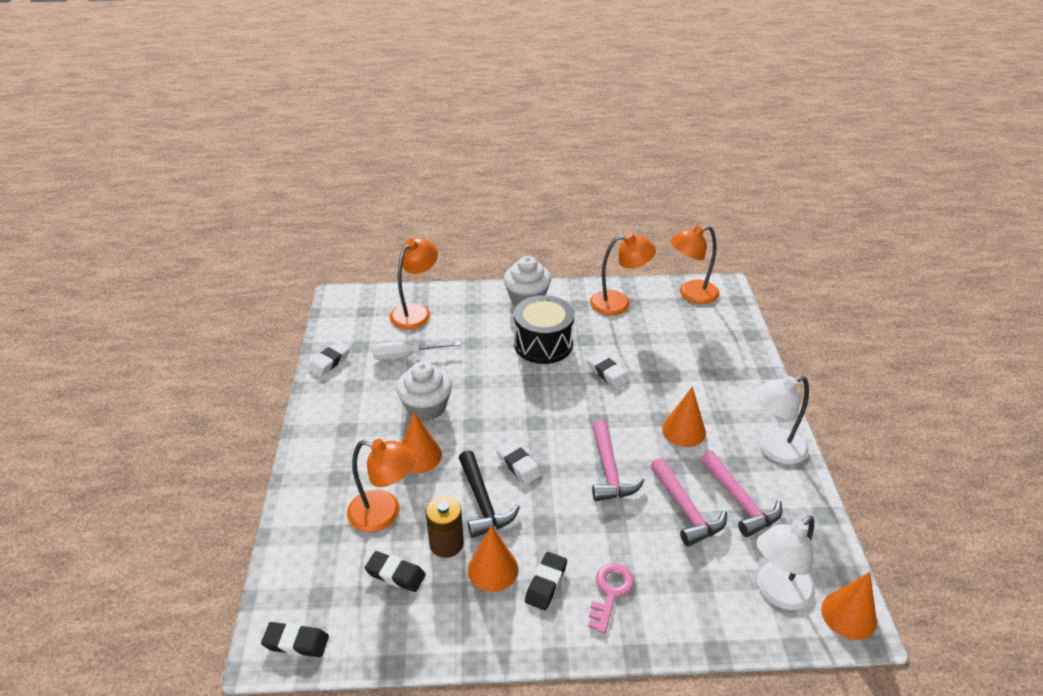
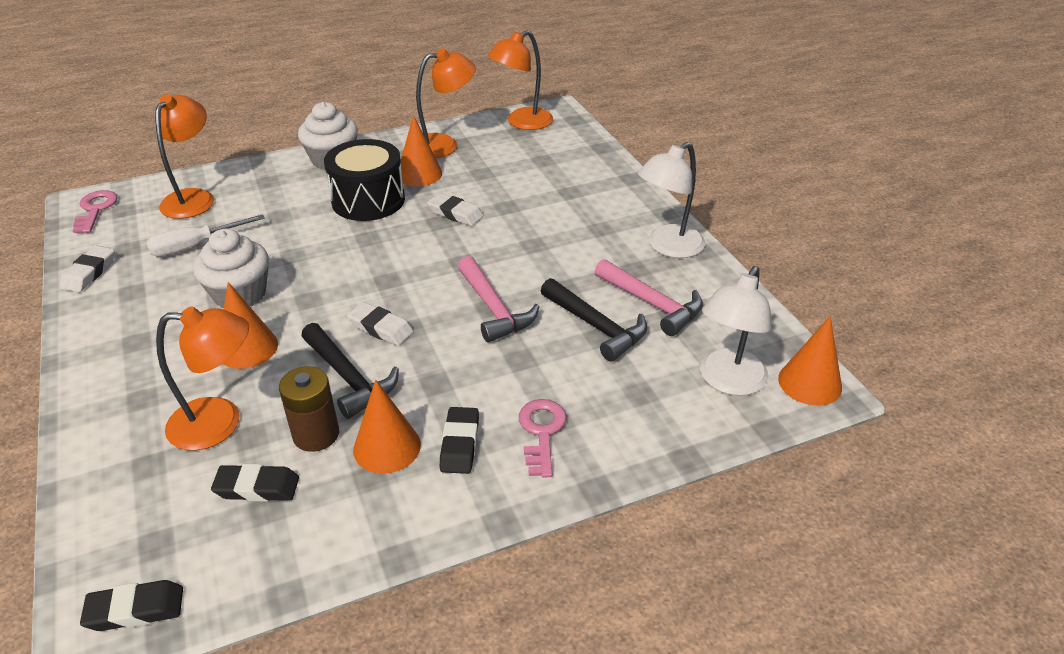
camera: 20 degrees left, 0 degrees up
(346, 306) = (95, 210): none -> pink key
(684, 430) = (564, 250): orange cone -> orange cone (419, 174)
(686, 510) = (596, 326): pink hammer -> black hammer

